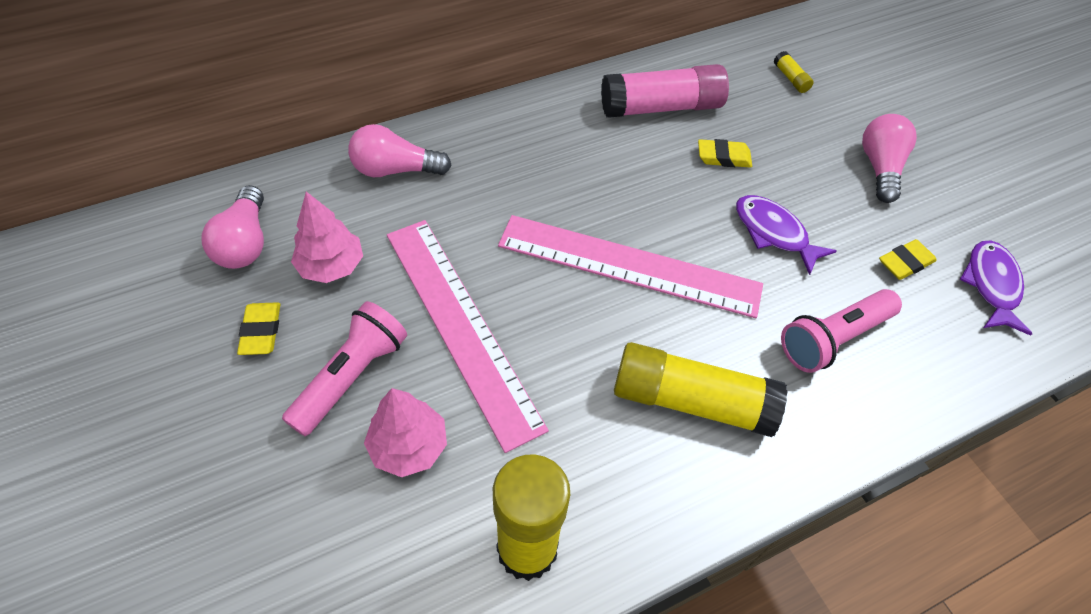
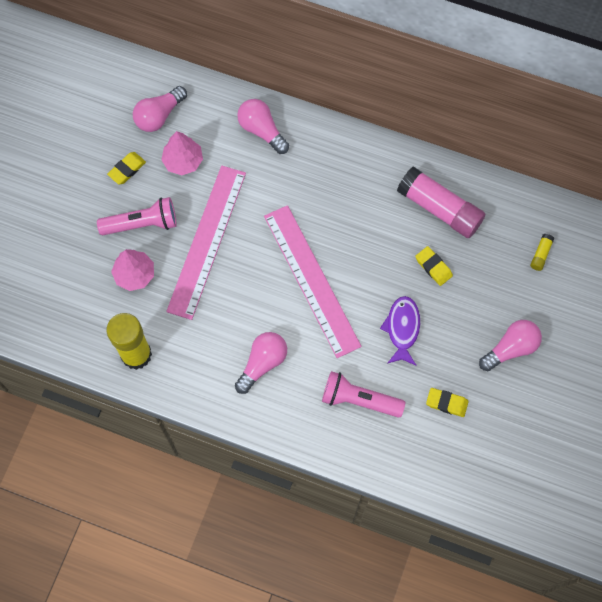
camera: 50 degrees right, 15 degrees up
(691, 400) = (262, 363): yellow glue stick -> pink light bulb
(991, 285) = (473, 453): purple fish -> none

